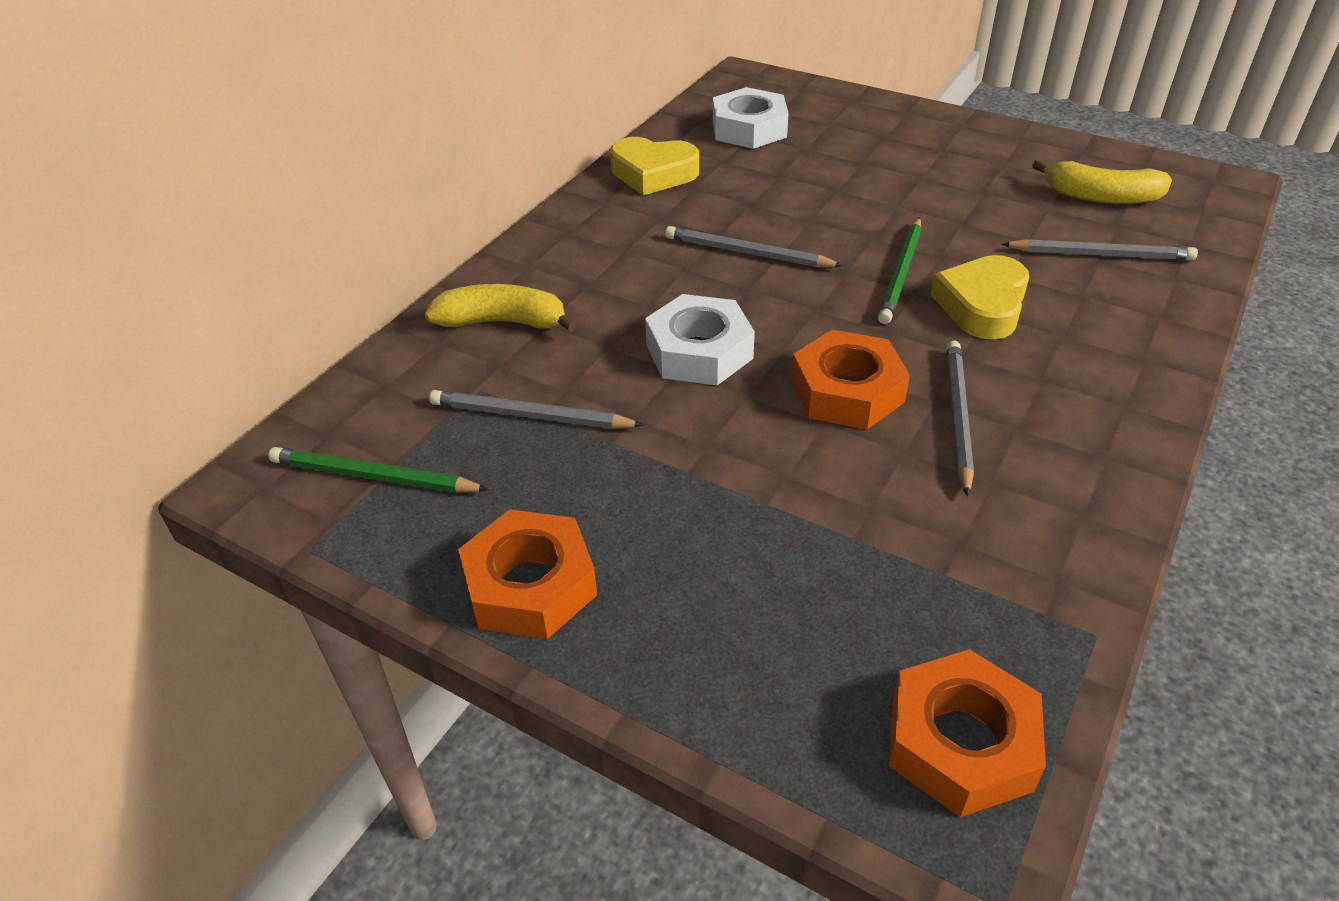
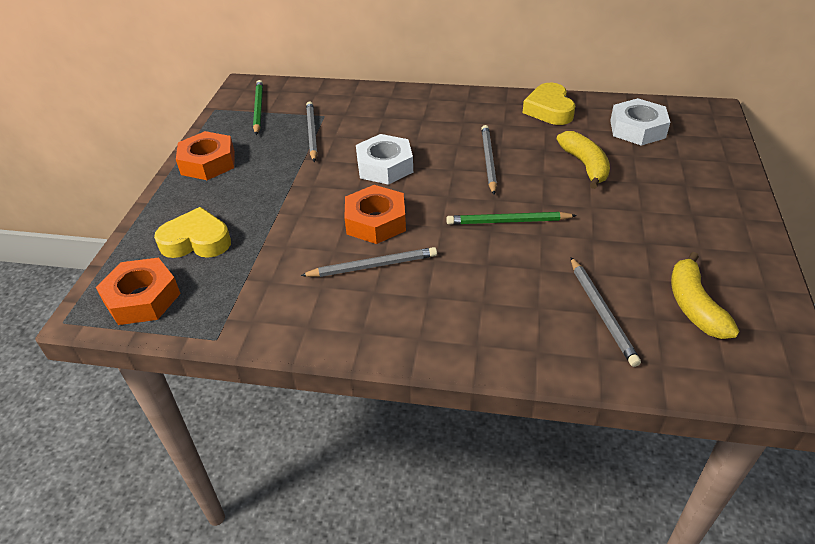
camera: 70 degrees right, 0 degrees up
(502, 322) = (376, 106): yellow banana -> yellow banana (585, 165)
(982, 305) = (494, 261): yellow heart -> yellow heart (196, 241)

